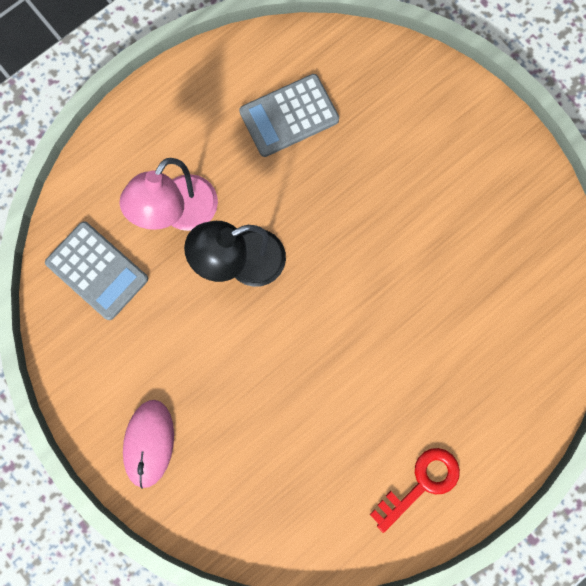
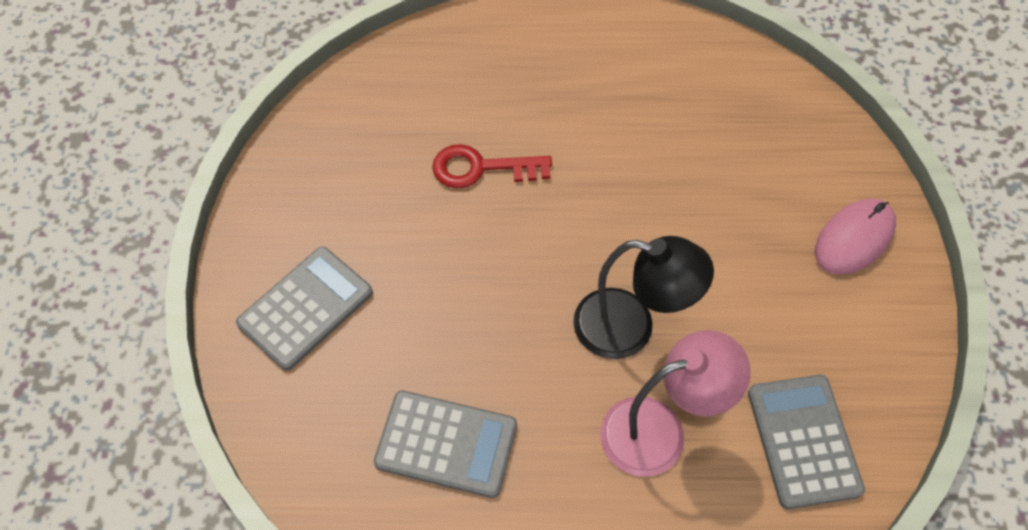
camera: 140 degrees left, 20 degrees down
(421, 483) = (619, 48): red key -> red key (481, 168)
(436, 126) = (306, 308): none -> grey calculator

